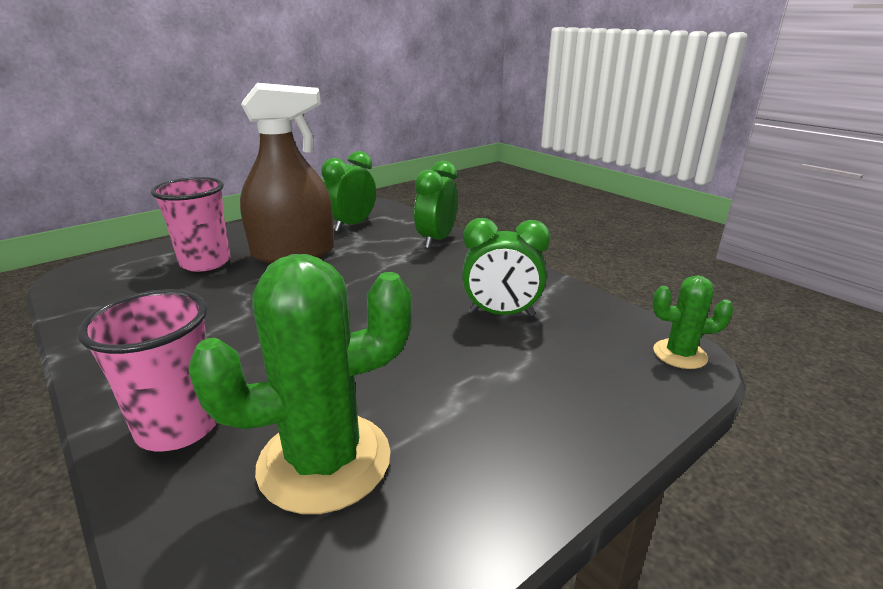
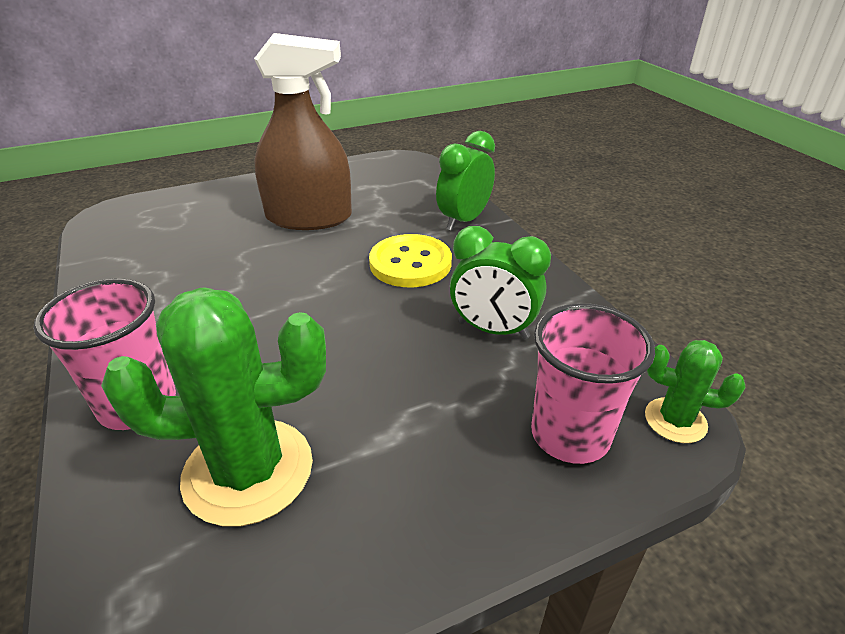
camera: 15 degrees right, 10 degrees up
(205, 262) = (222, 218): pink cup -> pink cup (570, 435)
(352, 225) = (381, 188): green clock -> none
(404, 275) = (410, 263): none -> yellow button

